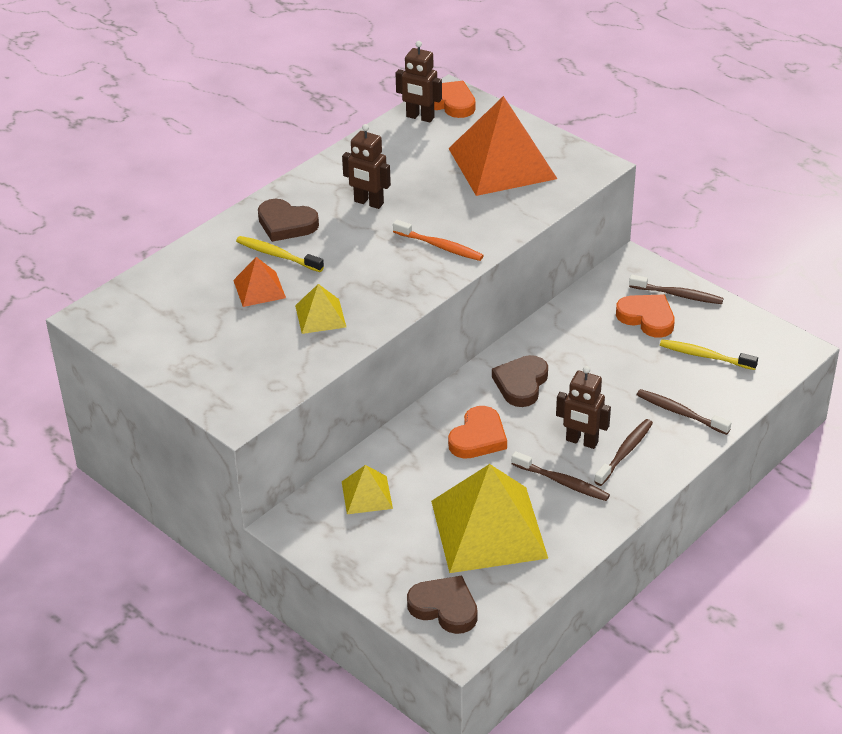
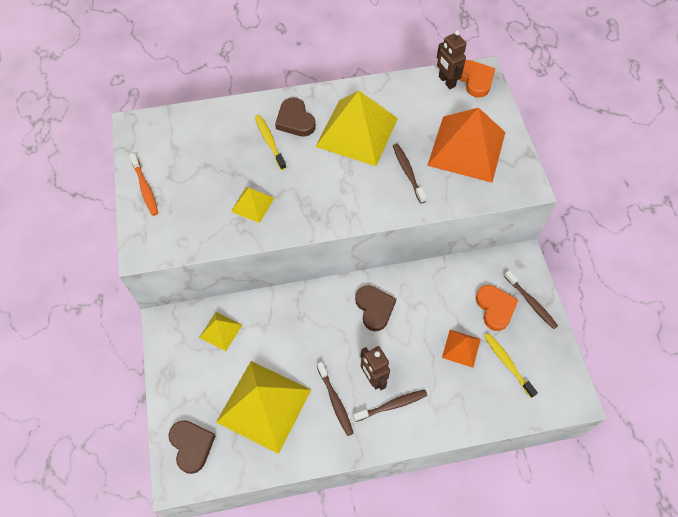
camera: 35 degrees right, 20 degrees up
(259, 289) = (237, 161): orange pyramid -> orange pyramid (461, 348)
(368, 203) = (357, 132): brown robot -> yellow pyramid
(440, 246) = (369, 193): orange toothbrush -> orange toothbrush (145, 188)
(478, 437) = (316, 332): orange heart -> none
(521, 384) = (374, 308): brown heart -> brown heart turned 105 degrees clockwise
(680, 413) = (453, 398): brown toothbrush -> brown toothbrush (408, 172)

